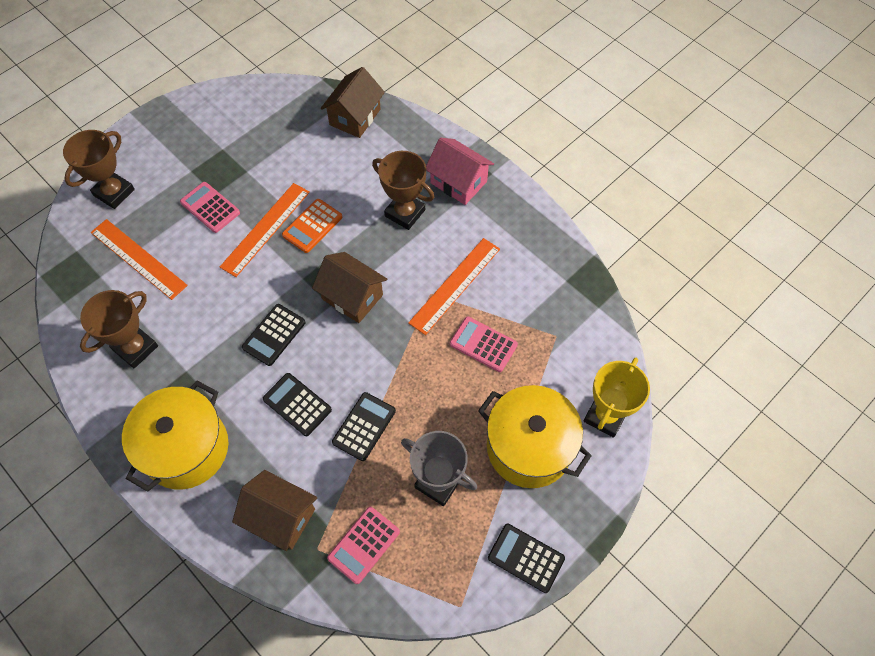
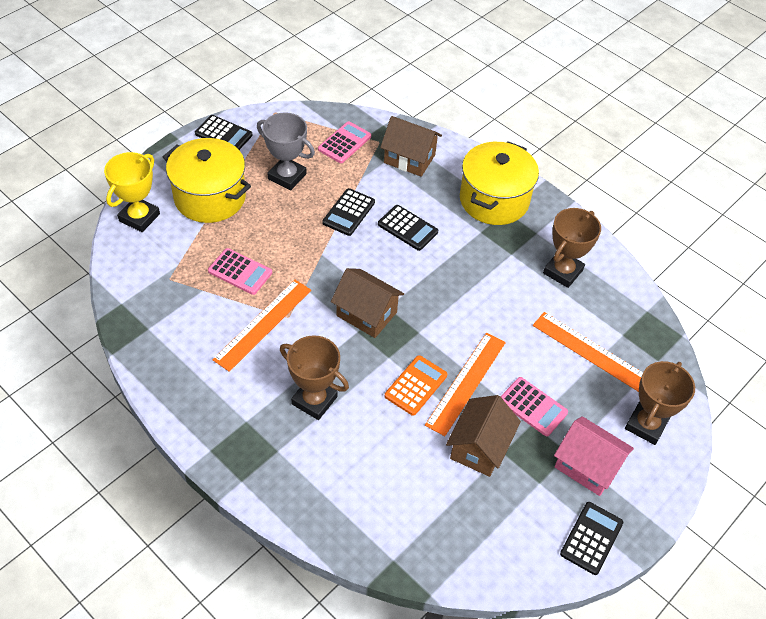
camera: 175 degrees right, 10 degrees down
(274, 335) = (437, 281): black calculator -> black calculator (591, 538)
(355, 117) = (380, 530): brown house -> brown house (479, 447)
(458, 182) = (251, 438): pink house -> pink house (587, 466)

